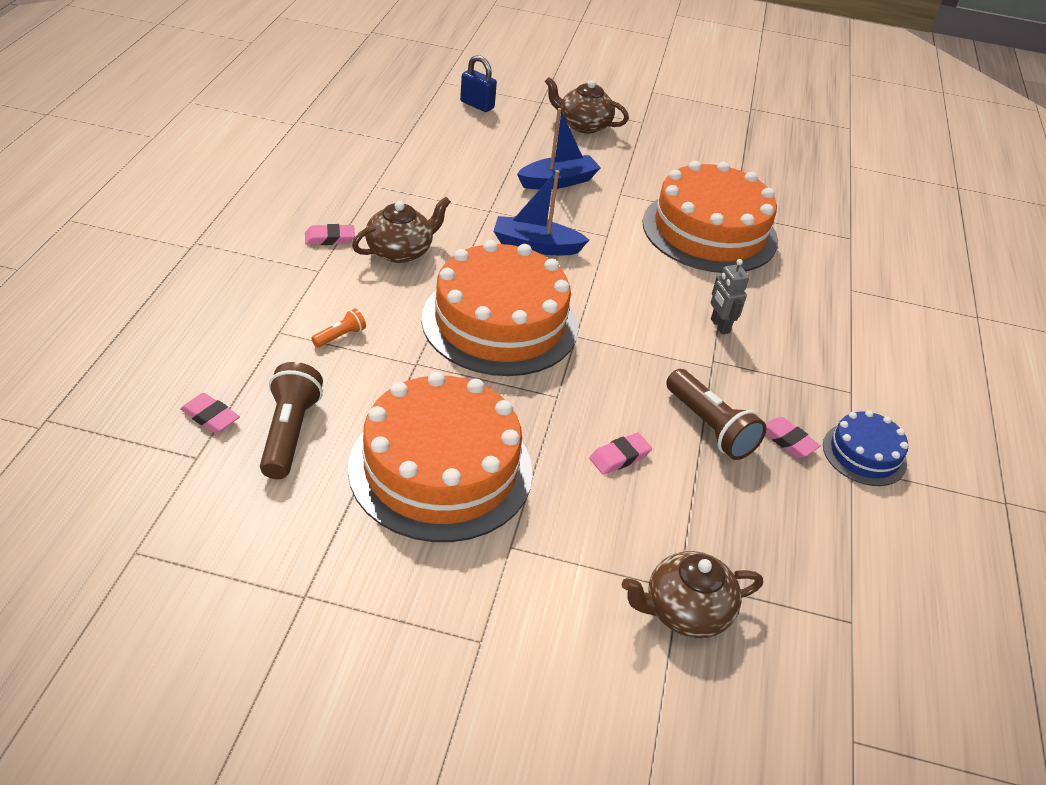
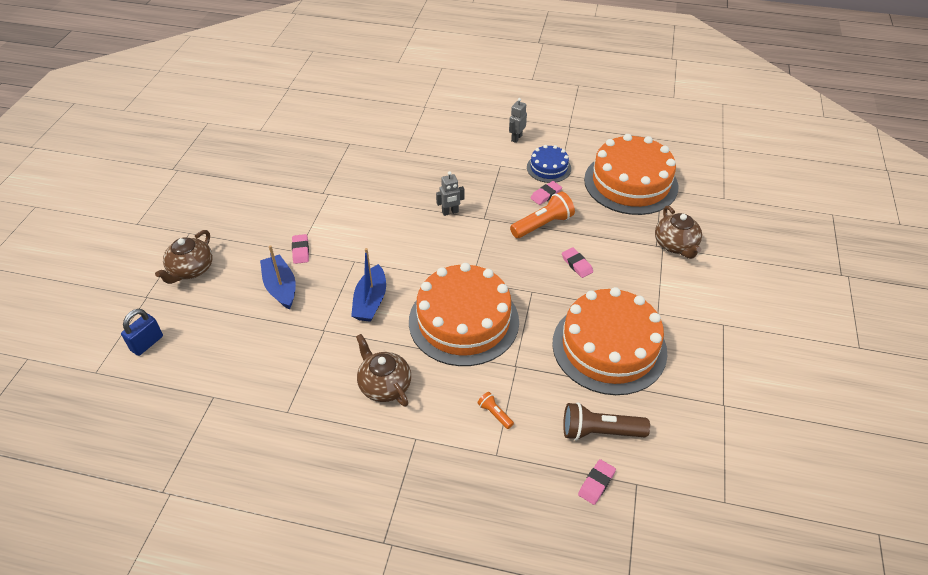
camera: 85 degrees left, 5 degrees up
(329, 238) = (370, 436): pink eraser -> pink eraser (300, 251)
(709, 231) = (345, 207): orange cake -> orange cake (630, 183)
(710, 427) = (542, 225): brown flashlight -> orange flashlight
(936, 420) = (516, 138): none -> grey robot

